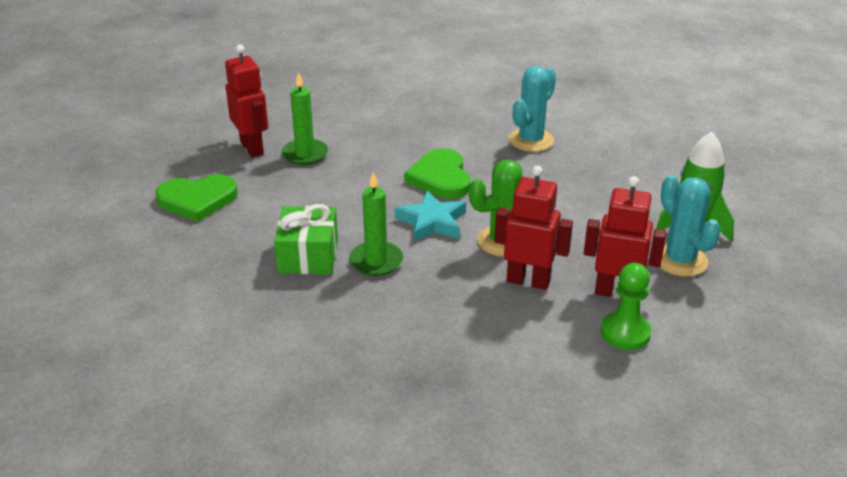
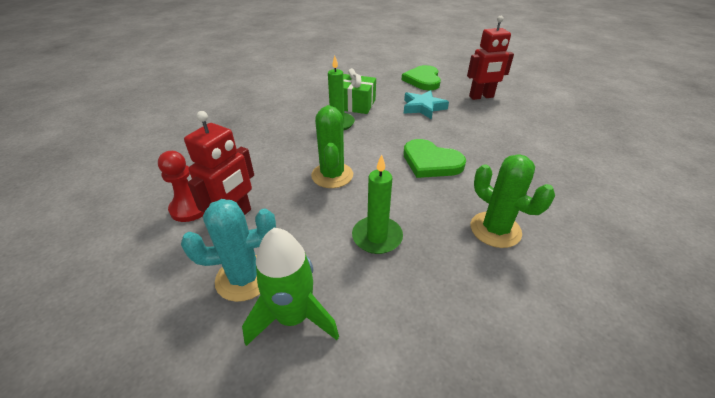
camera: 105 degrees right, 5 degrees up
(305, 154) = (472, 112): green candle -> green candle (377, 237)
(432, 222) = (371, 149): turquoise star -> turquoise star (423, 107)
(440, 178) = (431, 162): green heart -> green heart turned 150 degrees counterclockwise
(528, 281) = (279, 176): red robot -> none
(531, 140) = (495, 229): turquoise cactus -> green cactus
(625, 333) = (190, 208): green pawn -> red pawn

